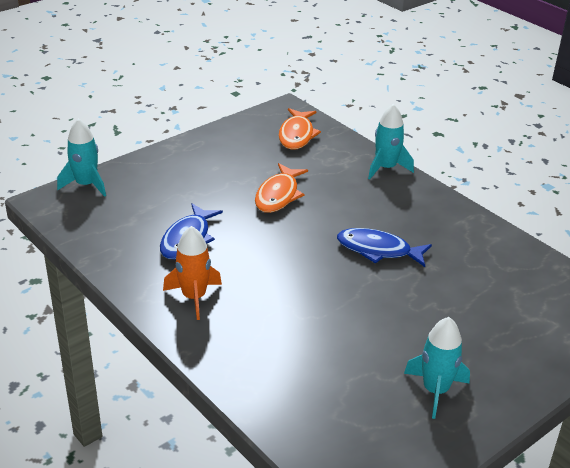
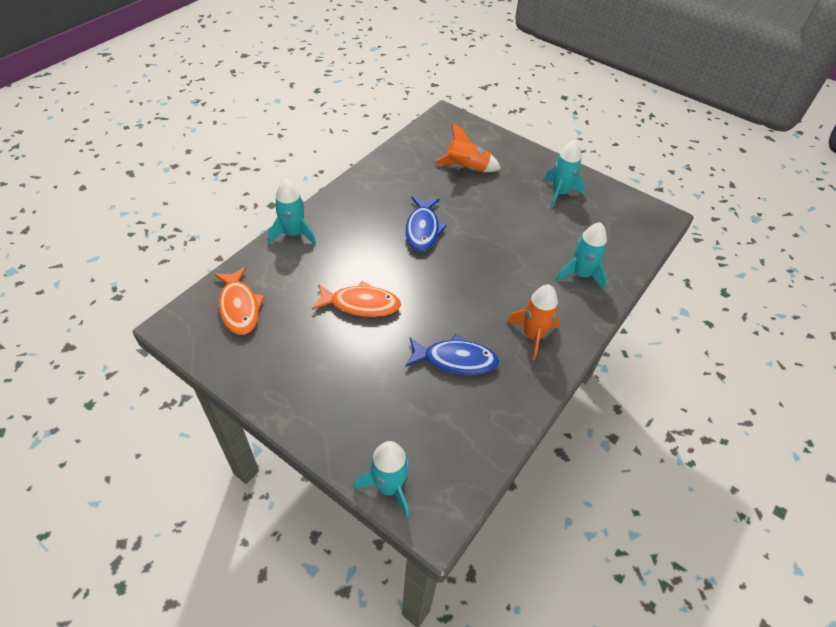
camera: 105 degrees left, 15 degrees up
(270, 363) = (580, 274): none -> turquoise rocket
(297, 135) = (239, 307): orange fish -> orange fish turned 75 degrees clockwise
(494, 308) = (466, 169): none -> orange rocket

